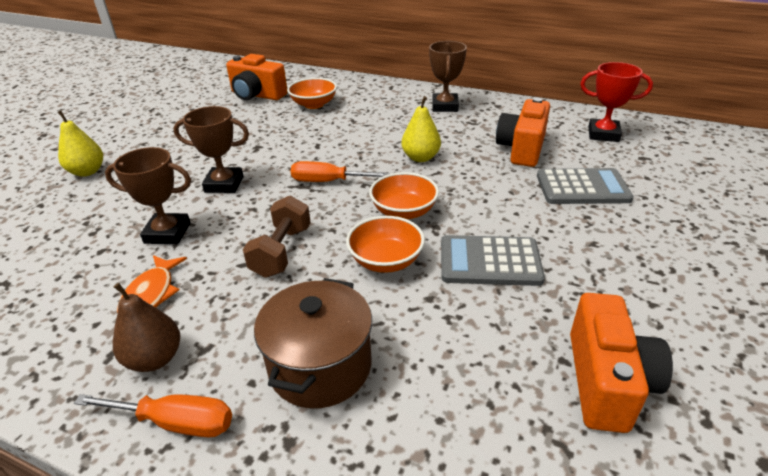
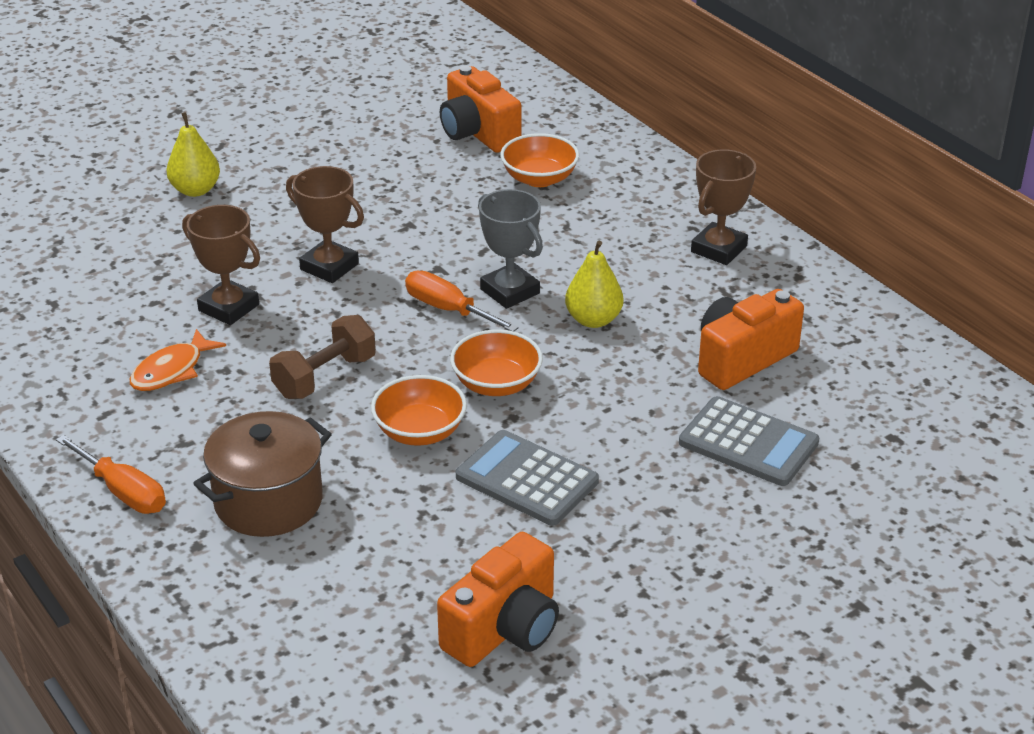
camera: 30 degrees right, 0 degrees up
(155, 358) = (139, 433): brown pear -> none
(356, 160) = (510, 291): none -> grey trophy
(603, 134) = (889, 382): red trophy -> none

